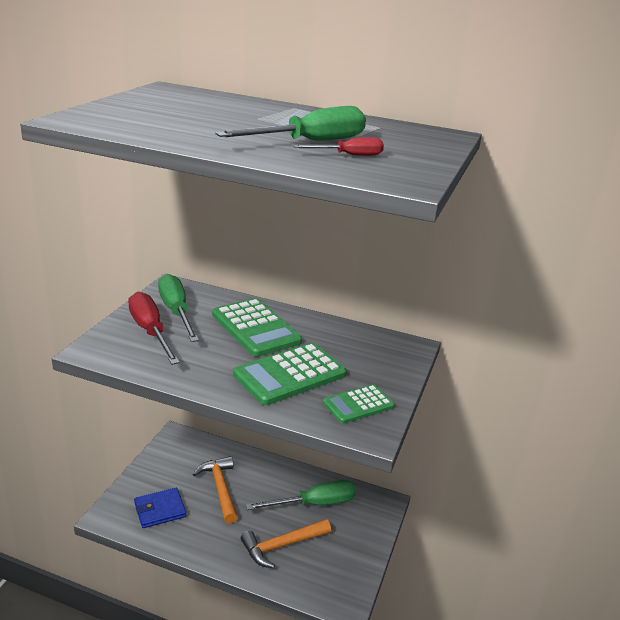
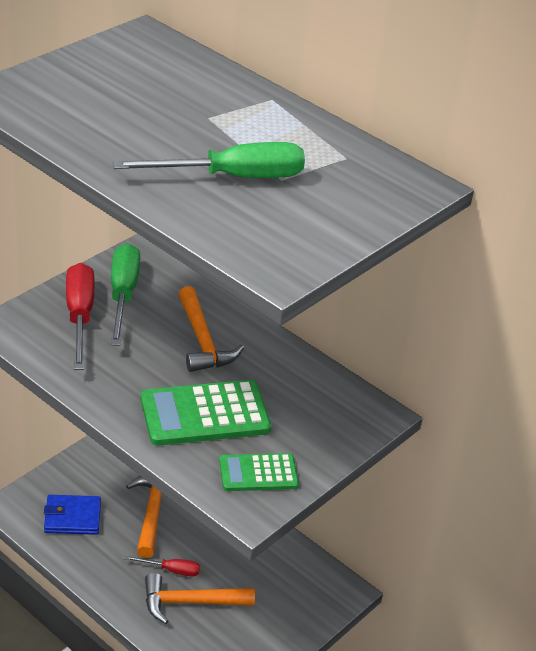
camera: 20 degrees right, 10 degrees up
(256, 328) = (203, 341): green calculator -> orange hammer
(314, 504) = (255, 565): green screwdriver -> none
(349, 155) = (256, 210): red screwdriver -> red screwdriver (171, 570)

